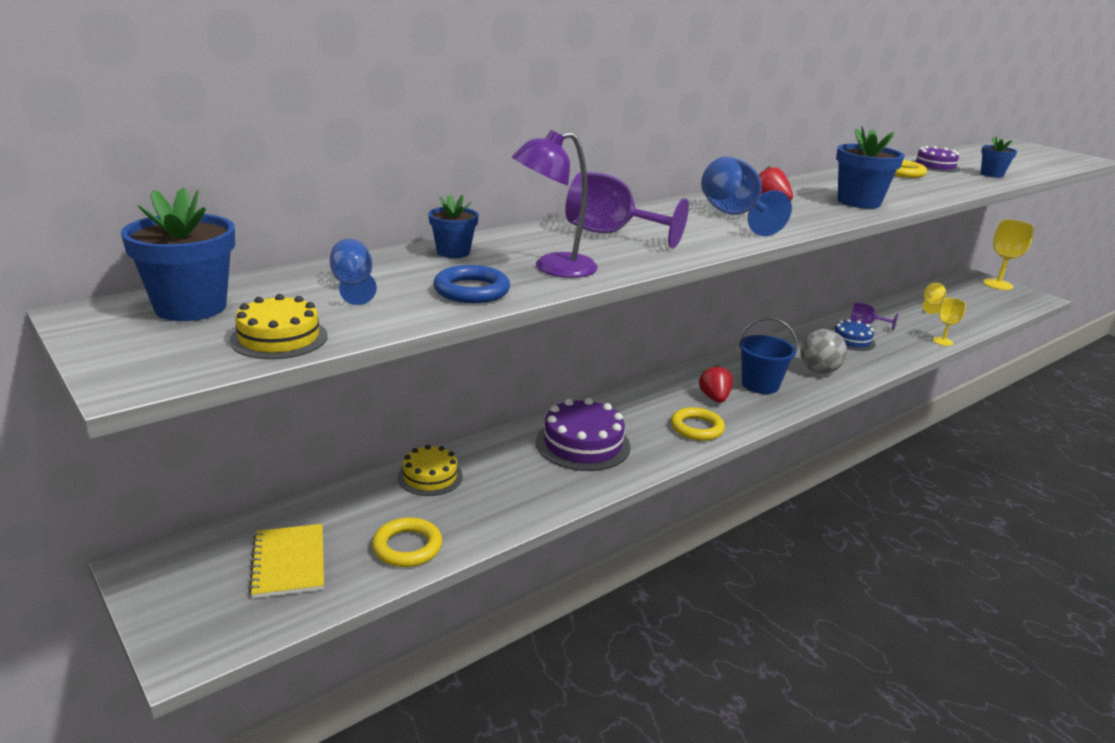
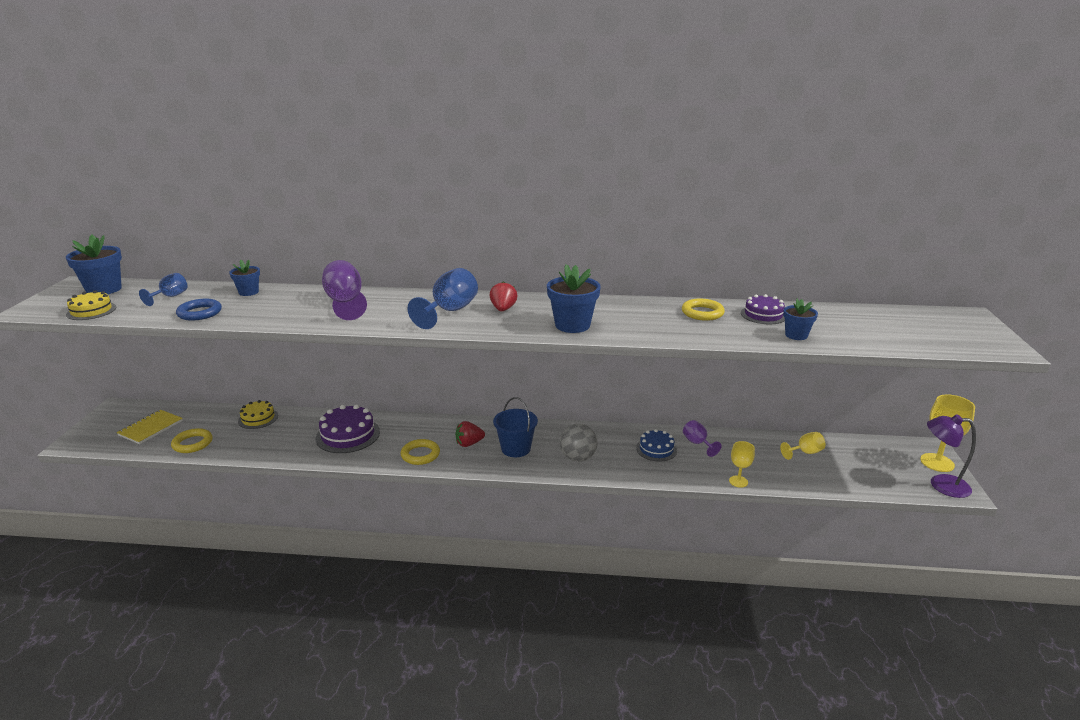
camera: 45 degrees right, 0 degrees up
(553, 268) = (262, 313): purple lamp -> purple lamp (941, 485)
(714, 398) = (469, 443): red strawberry -> red strawberry turned 150 degrees counterclockwise

